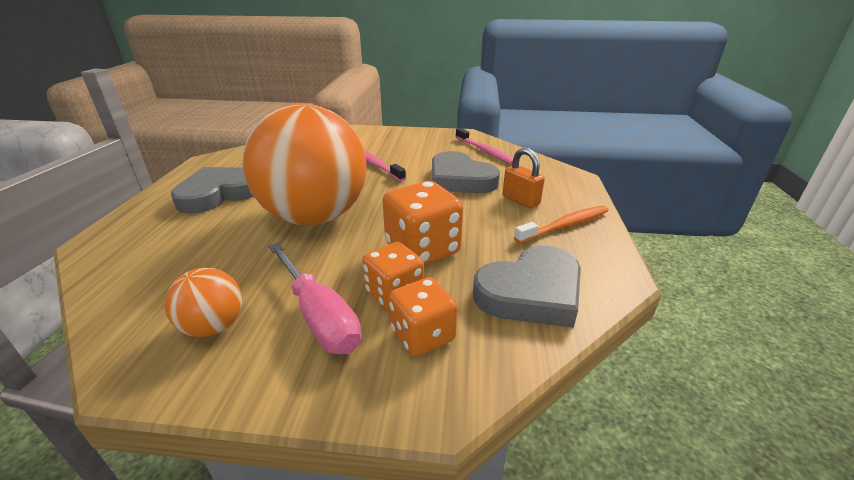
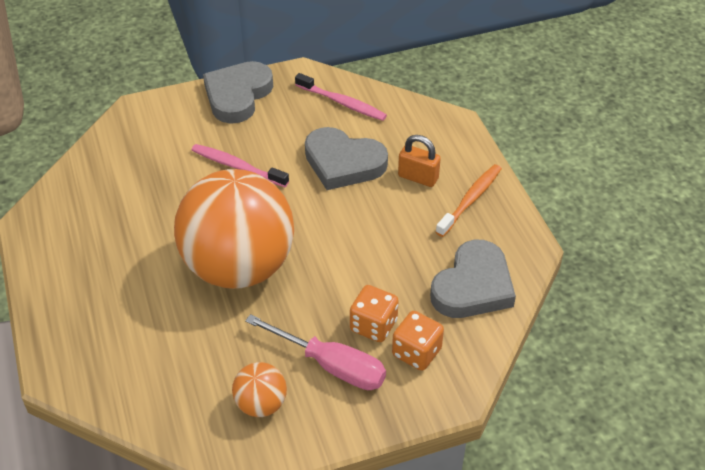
camera: 25 degrees left, 15 degrees up
(219, 194) = (107, 270): grey heart -> grey heart (237, 95)
(422, 249) = (366, 272): orange dice -> none

